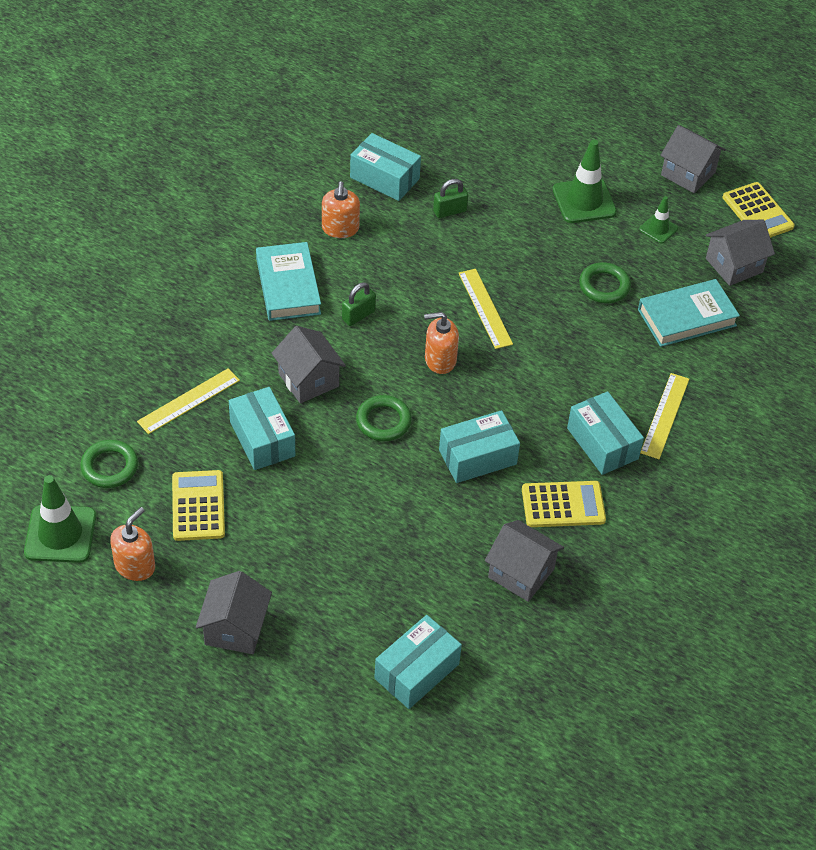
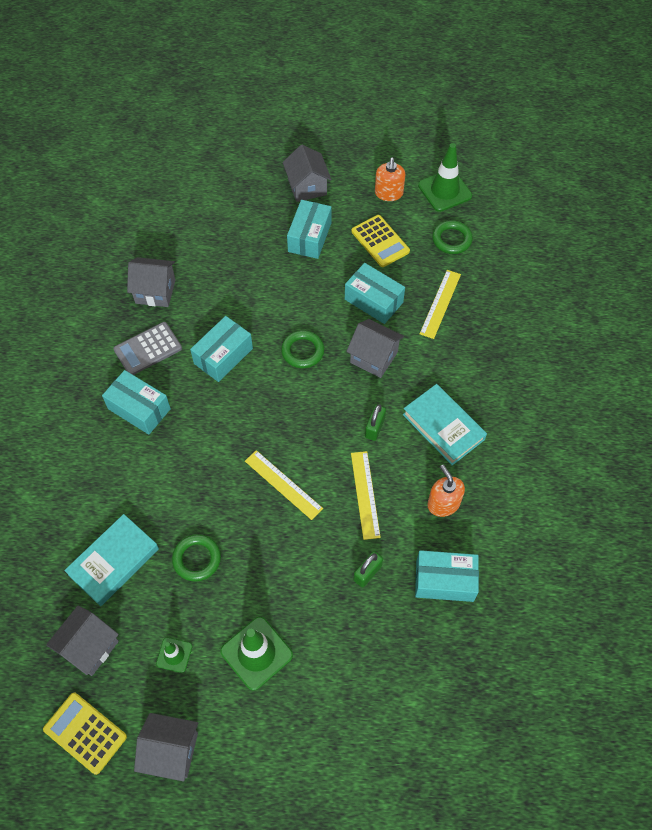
camera: 155 degrees right, 10 degrees up
(416, 671) = (190, 209): turquoise box -> turquoise box (309, 237)
(440, 360) = (292, 419): orange soap dispenser -> none
(563, 505) = (148, 349): yellow calculator -> grey calculator
(665, 415) = (100, 455): yellow ruler -> yellow ruler (365, 494)

